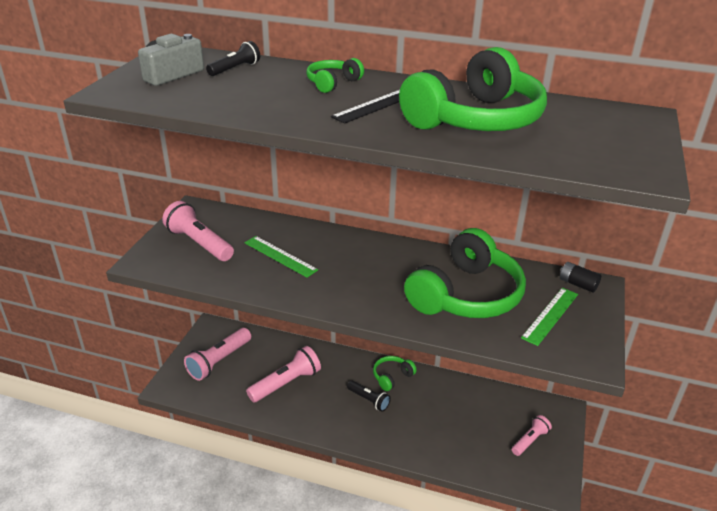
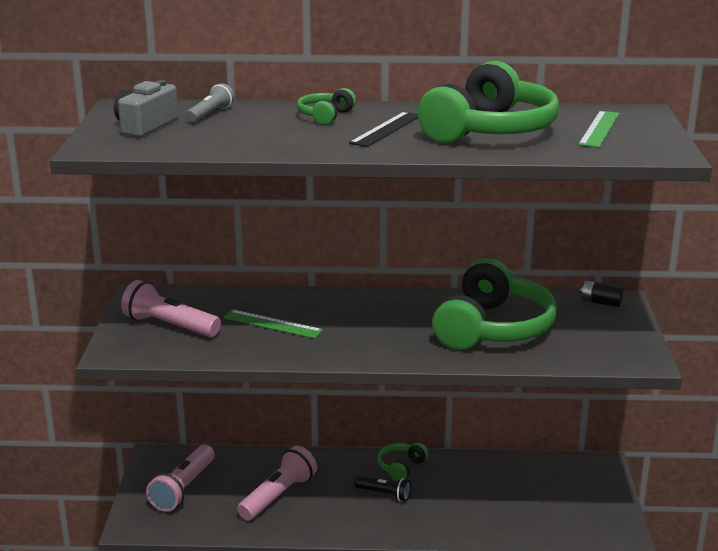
camera: 15 degrees left, 10 degrees down
(235, 69) = (210, 114): black flashlight -> grey flashlight
(530, 440) = (579, 498): pink flashlight -> none
(550, 315) = (586, 332): green ruler -> green ruler (599, 129)

